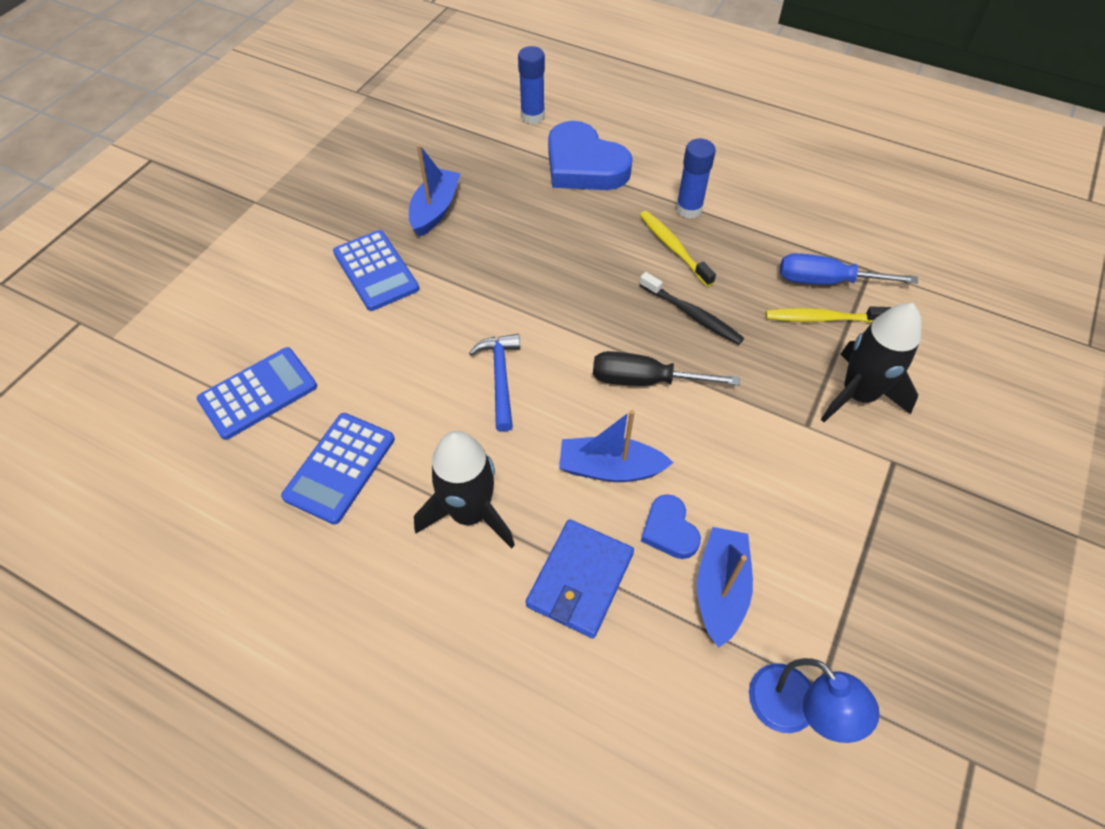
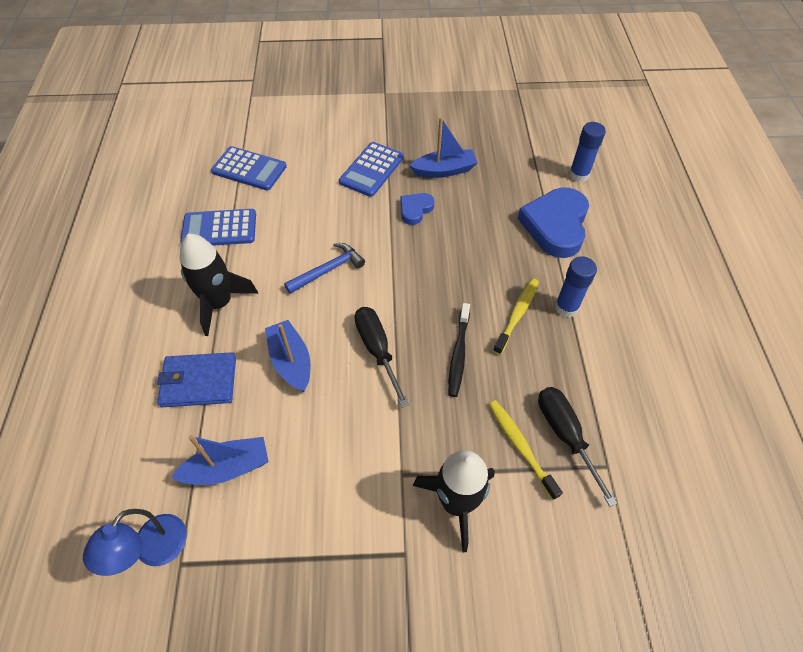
camera: 60 degrees right, 0 degrees up
(669, 530) = (260, 417): blue heart -> blue heart (415, 210)
(827, 281) = (565, 435): blue screwdriver -> black screwdriver

